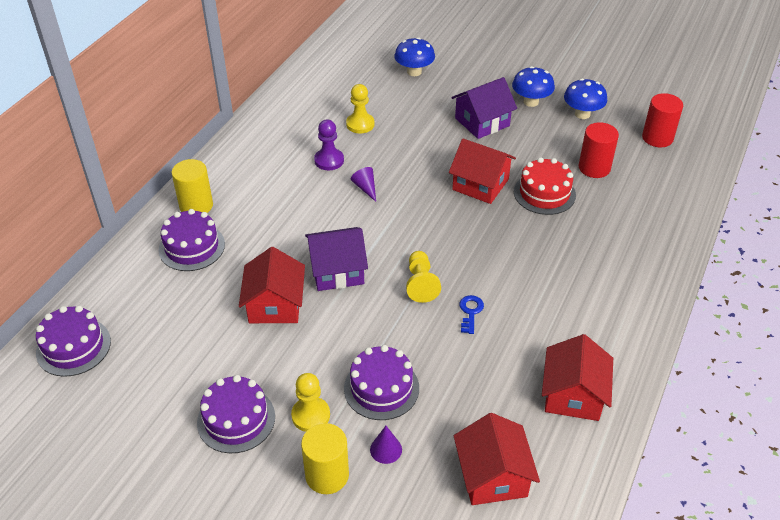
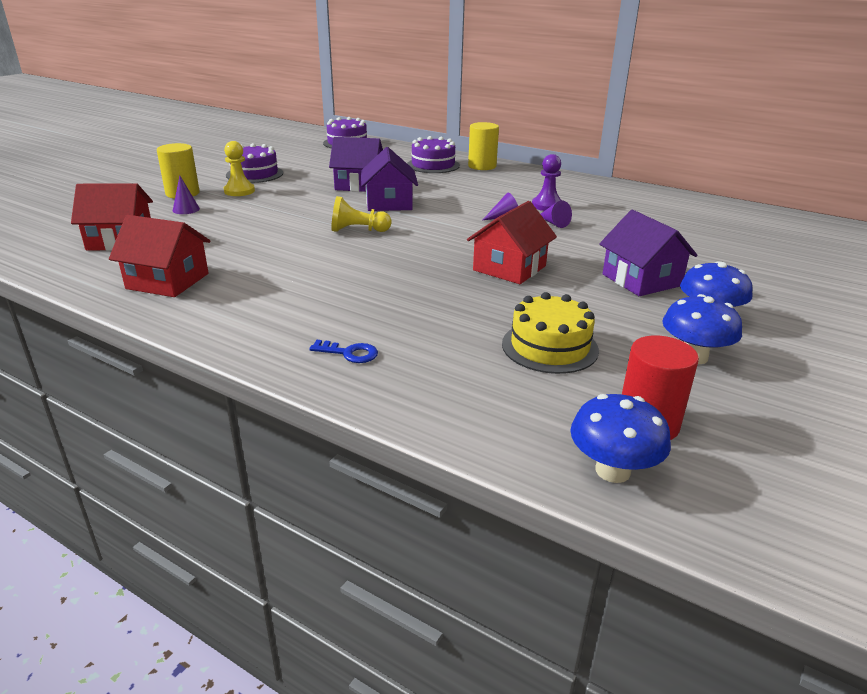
camera: 95 degrees right, 15 degrees down
(275, 304) = (358, 185): red house -> purple house
(360, 124) = (613, 220): yellow pawn -> none
(375, 158) = (554, 223): none -> purple cone
(381, 388) = (246, 211): purple cake -> none
(414, 72) = (738, 250): blue mushroom -> blue mushroom (612, 470)
(470, 312) = (309, 247): blue key -> blue key (349, 353)
(544, 193) = (491, 303): red cake -> none
(594, 168) = (549, 347): red cylinder -> yellow cake

